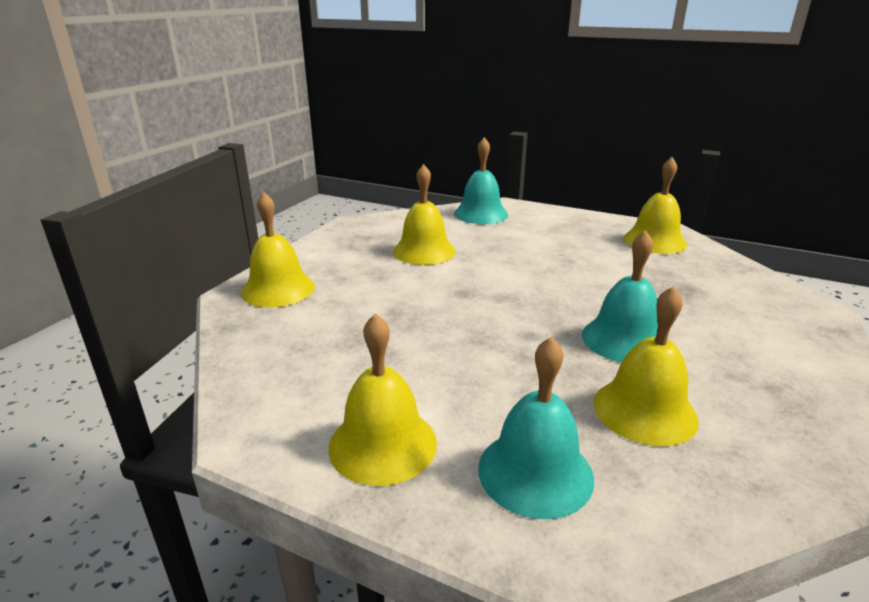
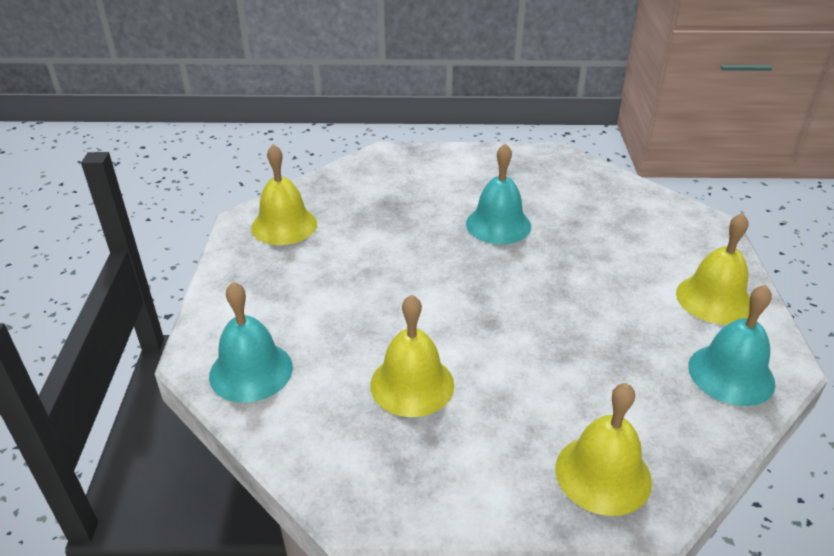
camera: 115 degrees left, 10 degrees up
(535, 472) = (668, 239): turquoise bell -> turquoise bell (731, 374)
(644, 410) = (575, 210): yellow bell -> none

